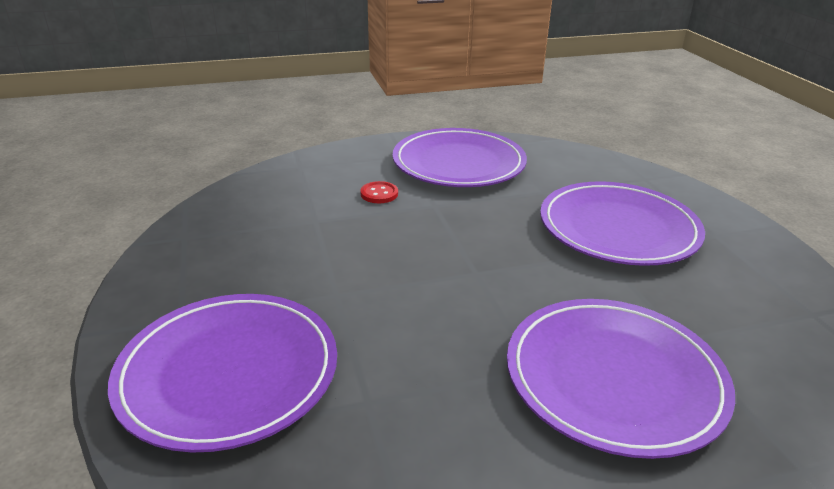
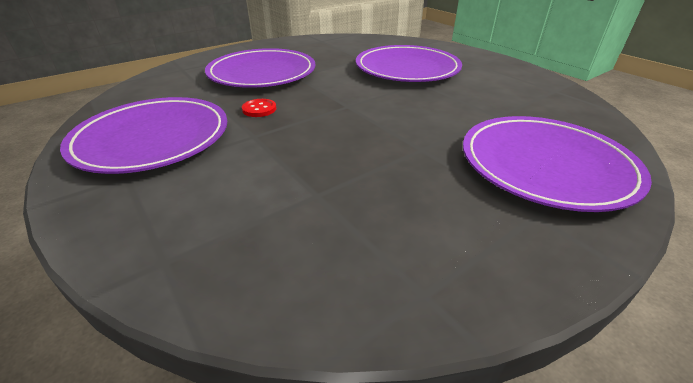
camera: 110 degrees left, 5 degrees up
(379, 194) = (238, 169): red button -> red button (259, 109)

